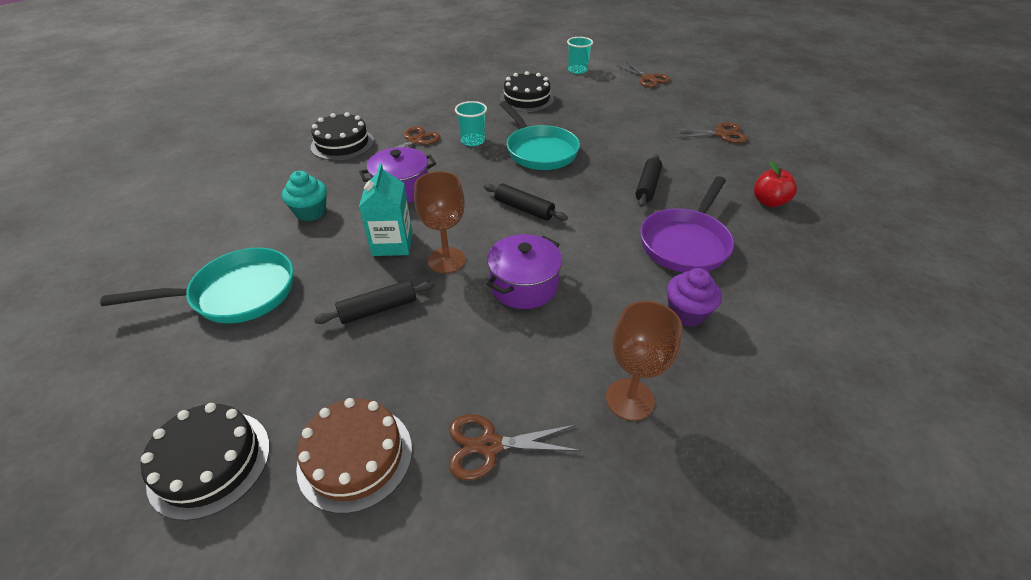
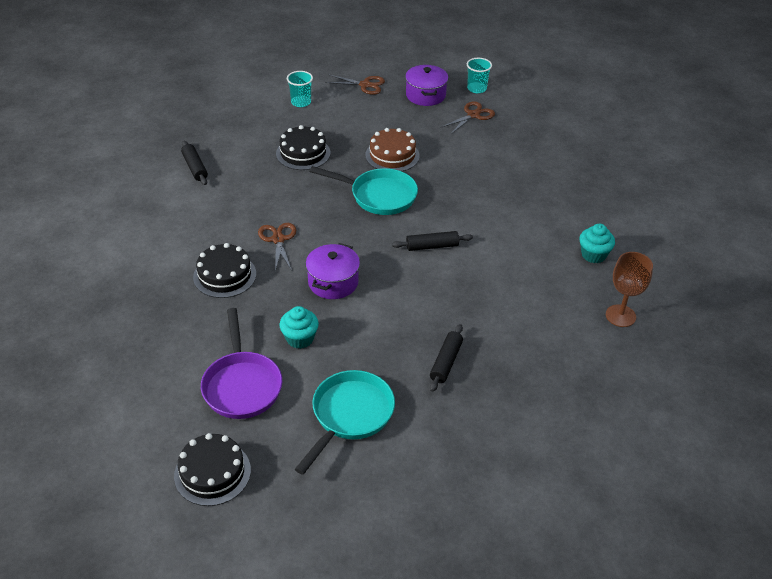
camera: 45 degrees left, 0 degrees up
(210, 463) = (488, 486): black cake -> black cake (212, 473)
(355, 457) = (547, 430): brown cake -> brown cake (392, 155)
(392, 244) = (390, 321): turquoise carton -> none
(446, 260) = (438, 309): brown goblet -> none
(472, 141) = (320, 214): turquoise cup -> turquoise cup (477, 88)
(490, 445) = (593, 379): brown scissors -> none
(524, 286) = (500, 294): purple pot -> purple pot (425, 95)
(647, 186) = (480, 184): black rolling pin -> black rolling pin (195, 167)
(685, 243) = (546, 212): purple pan -> purple pan (242, 385)
(687, 313) = (593, 255): purple cupcake -> turquoise cupcake
(769, 202) = (555, 156): red apple -> none

